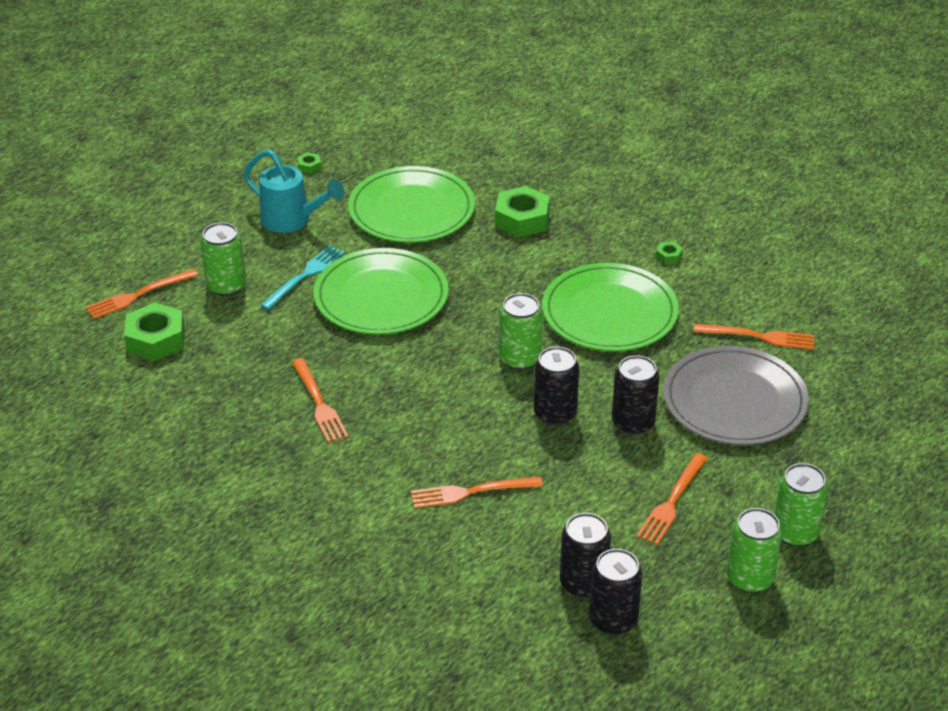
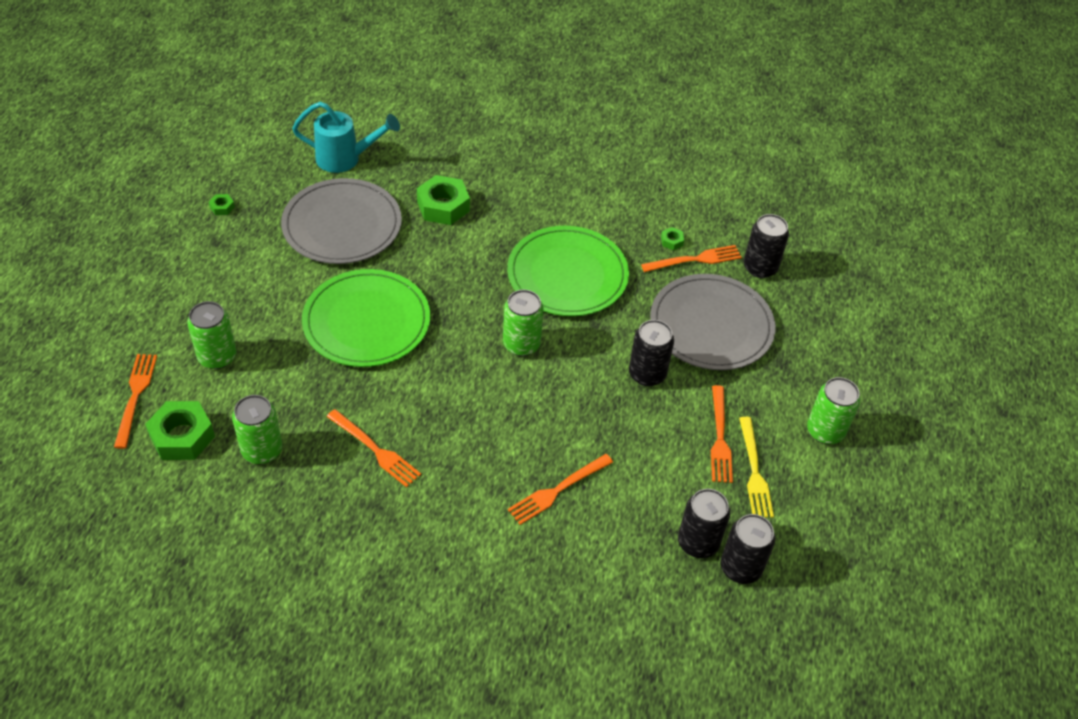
camera: 30 degrees left, 10 degrees up
(137, 295) = (135, 395): orange fork -> orange fork turned 150 degrees clockwise
(293, 221) = (240, 269): turquoise watering can -> turquoise watering can (346, 159)
(305, 275) = (285, 322): turquoise fork -> none
(411, 210) = (342, 225): green plate -> grey plate
(555, 413) = (581, 387): black can -> black can (760, 267)
(669, 256) = (583, 206): green nut -> green nut (672, 241)
(688, 543) = (754, 472): none -> yellow fork
(750, 578) = (817, 486): green can -> green can (262, 450)

